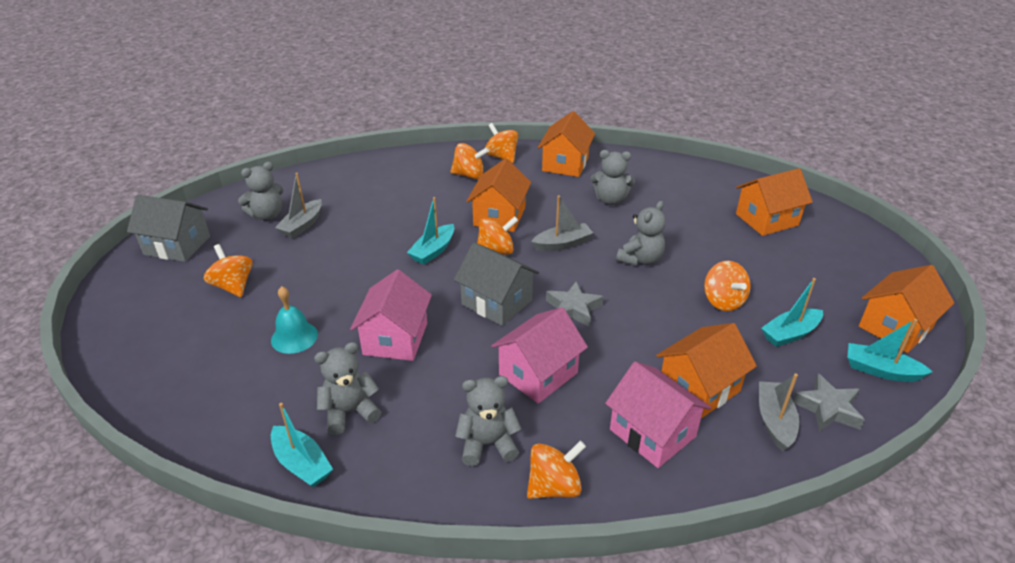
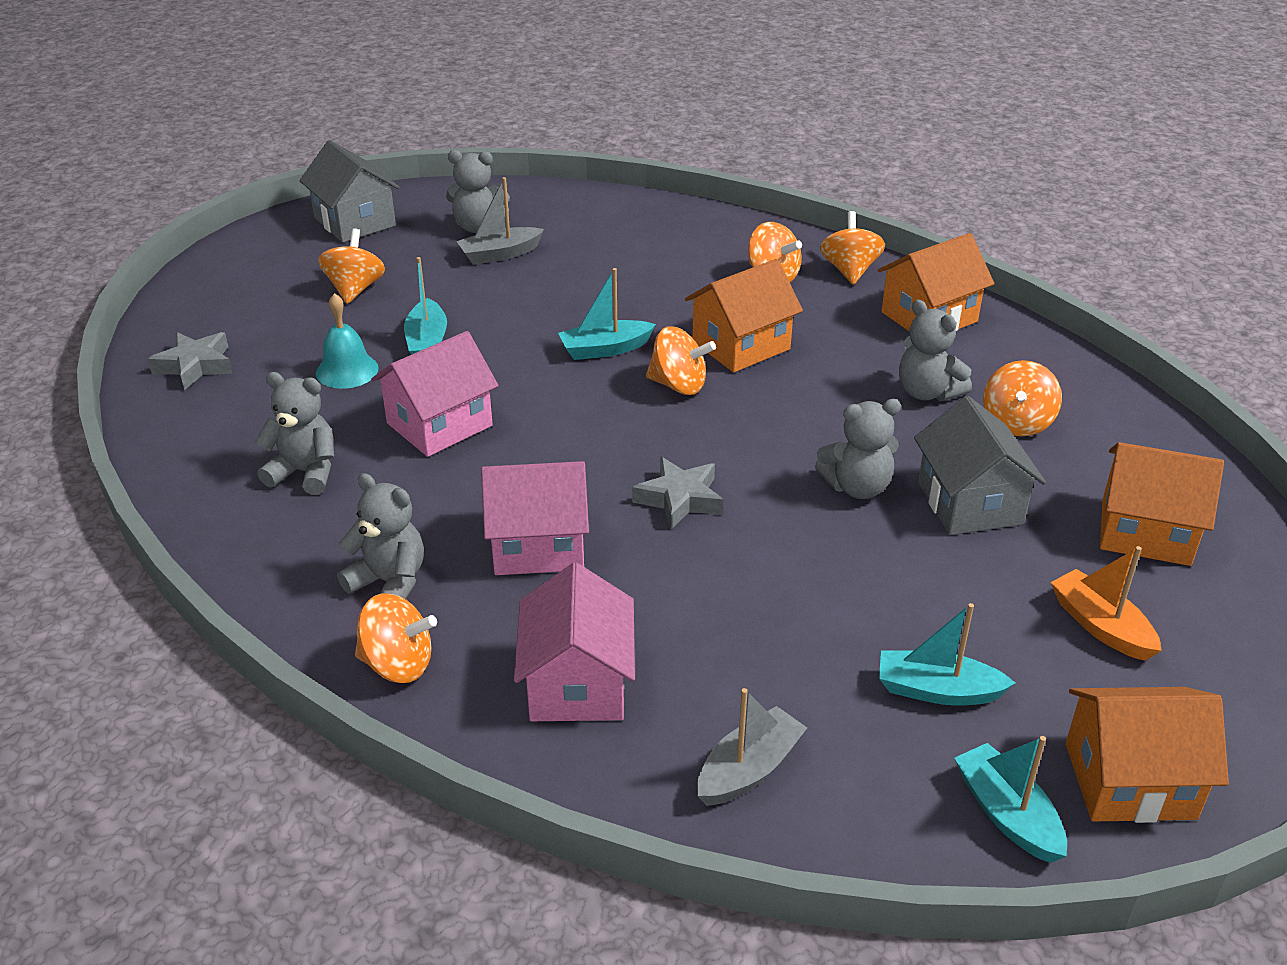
camera: 40 degrees right, 0 degrees up
(302, 464) = (208, 494): turquoise boat -> turquoise boat (427, 342)
(496, 302) = (599, 443): grey house -> grey house (969, 503)
(562, 244) = (776, 417): grey boat -> none
(699, 388) = (707, 674): orange house -> none
(723, 301) = (899, 597): orange spinning top -> orange spinning top (1017, 423)
(804, 268) = (1101, 626): none -> orange boat
(827, 408) = (847, 804): grey star -> grey star (195, 366)

